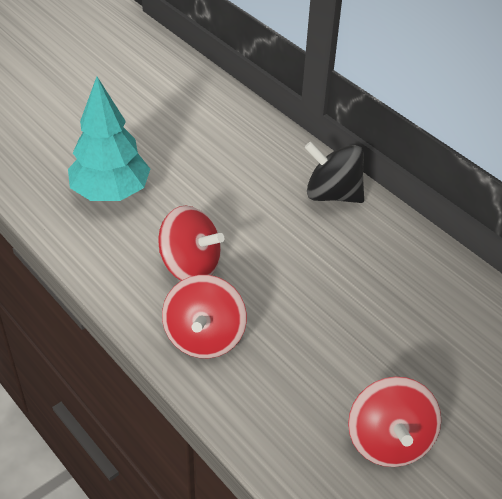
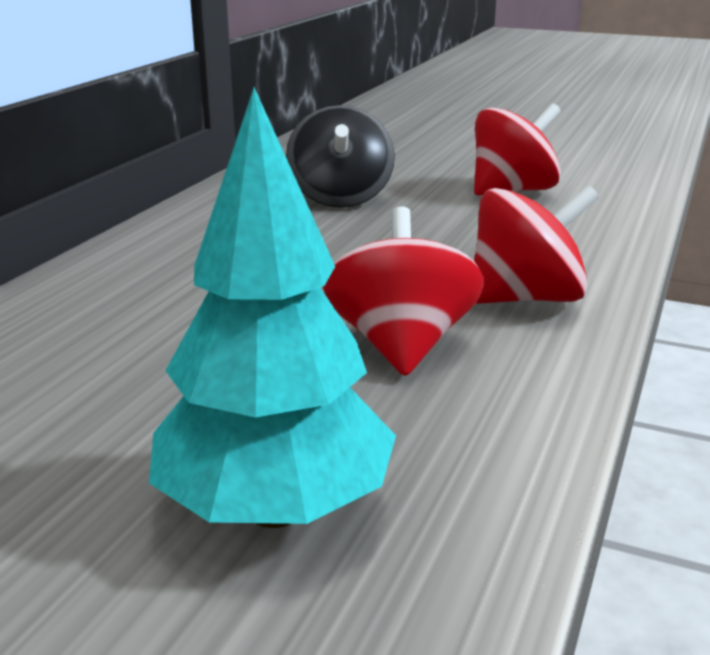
camera: 115 degrees left, 20 degrees down
(332, 194) = (110, 278): black spinning top -> black spinning top (340, 198)

